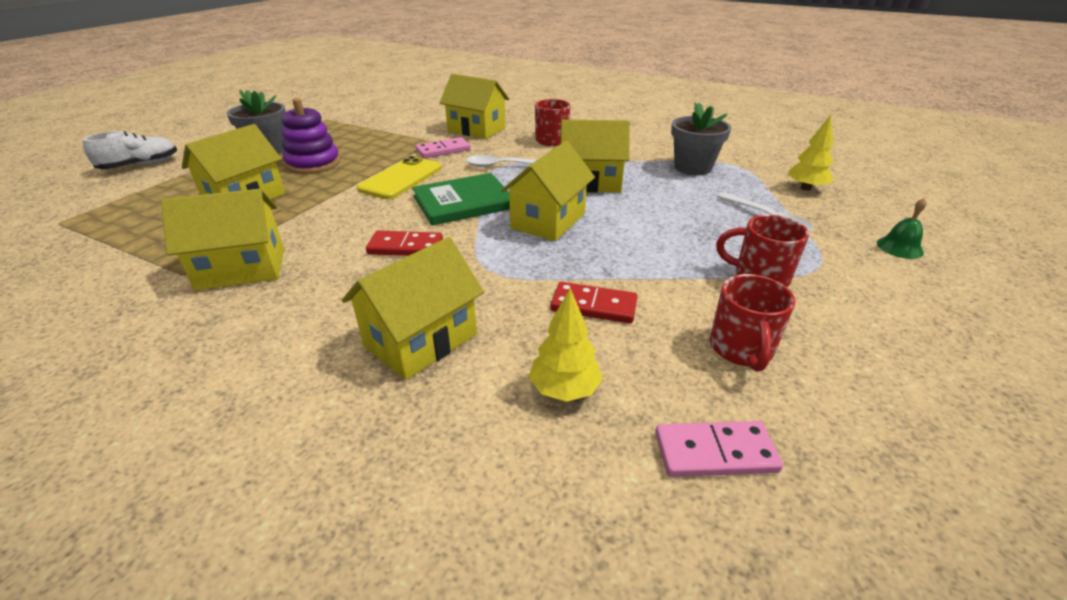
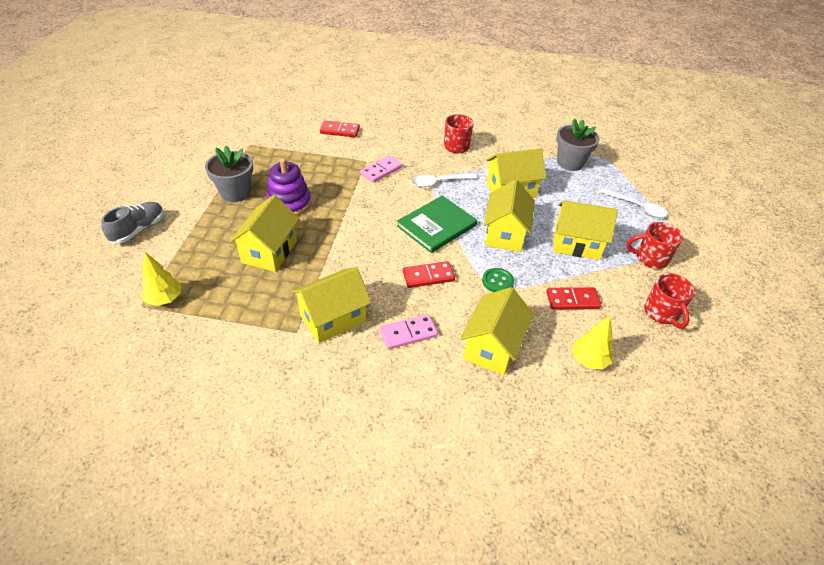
camera: 20 degrees left, 10 degrees up
(140, 165) = (138, 229): white shoe -> grey shoe
(401, 178) = (373, 209): yellow phone -> none
(429, 118) = (340, 131): none -> red domino
(476, 130) = (389, 141): yellow house -> yellow house (576, 244)
(496, 266) = (497, 281): none -> green button
(715, 452) = (674, 377): pink domino -> pink domino (408, 333)
(805, 188) = (648, 173): yellow tree -> yellow tree (165, 299)
(899, 247) = (715, 219): green bell -> none

